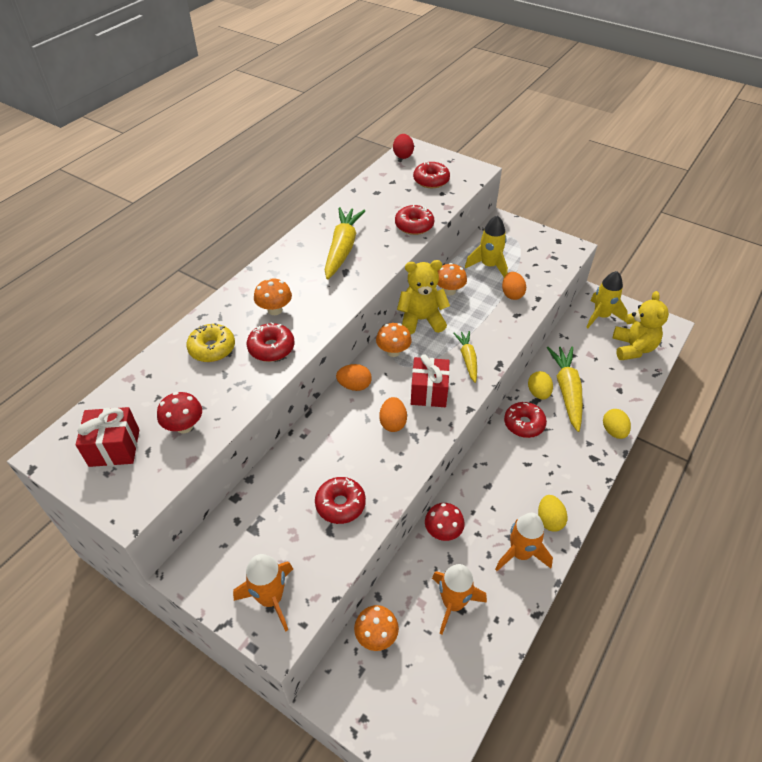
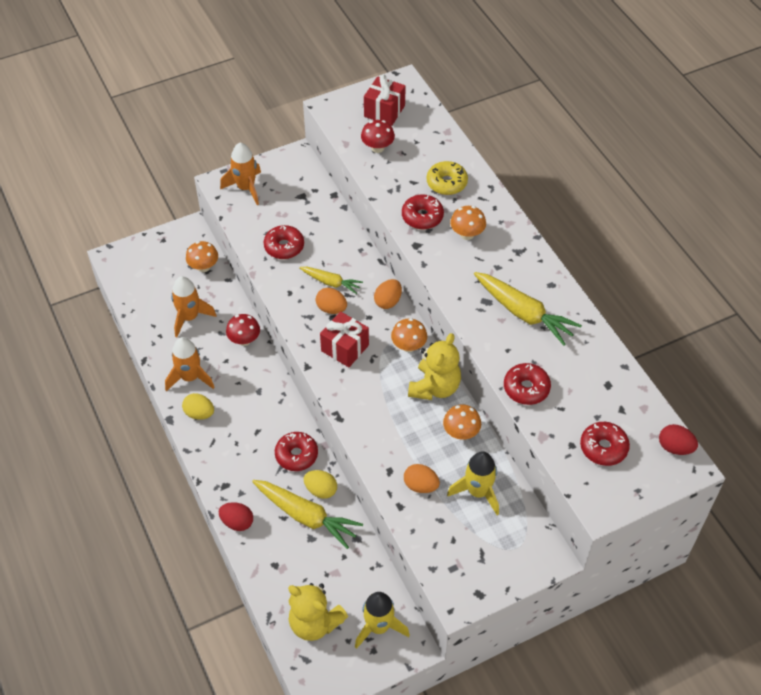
camera: 120 degrees right, 5 degrees up
(467, 359) = (361, 396): yellow carrot -> yellow carrot (331, 282)
(613, 431) = (237, 522): yellow egg -> red egg

